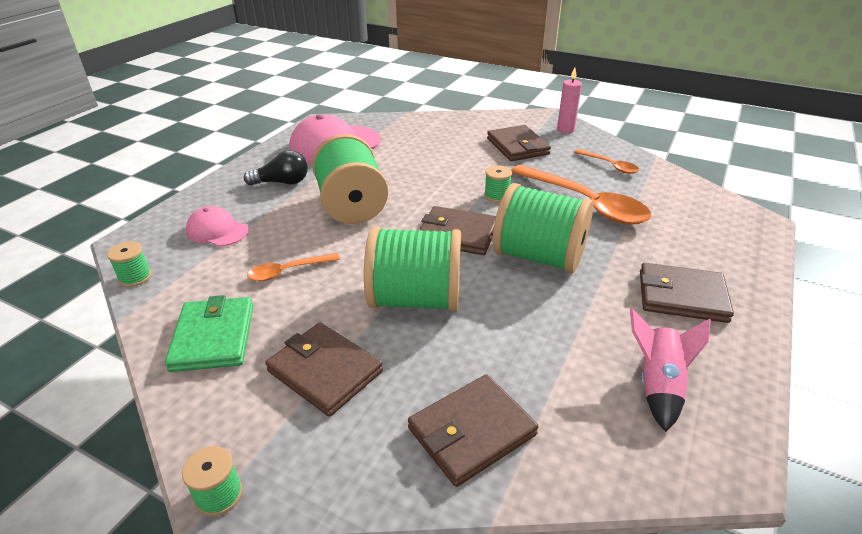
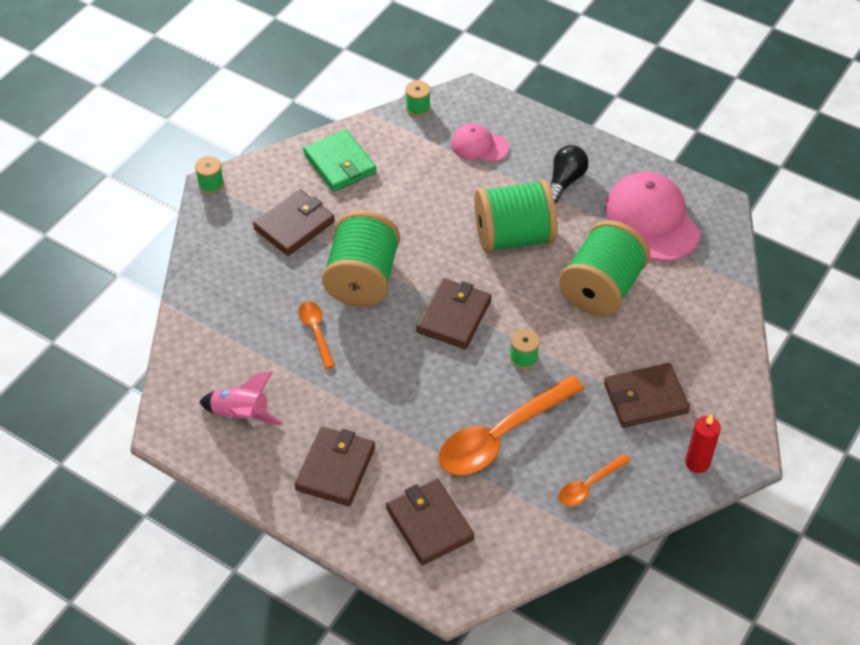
camera: 95 degrees right, 15 degrees up
(213, 337) = (340, 163): green wallet -> green wallet turned 60 degrees clockwise
(217, 231) = (479, 145): pink cap -> pink cap turned 105 degrees counterclockwise
(282, 182) = (564, 181): black light bulb -> black light bulb turned 150 degrees counterclockwise
(288, 271) = (412, 197): orange spoon -> orange spoon (316, 332)
(471, 431) = (226, 300): brown wallet -> brown wallet (429, 524)
(538, 257) = (409, 373): green spool -> green spool (601, 288)
(565, 130) = (697, 463): pink candle -> red candle

